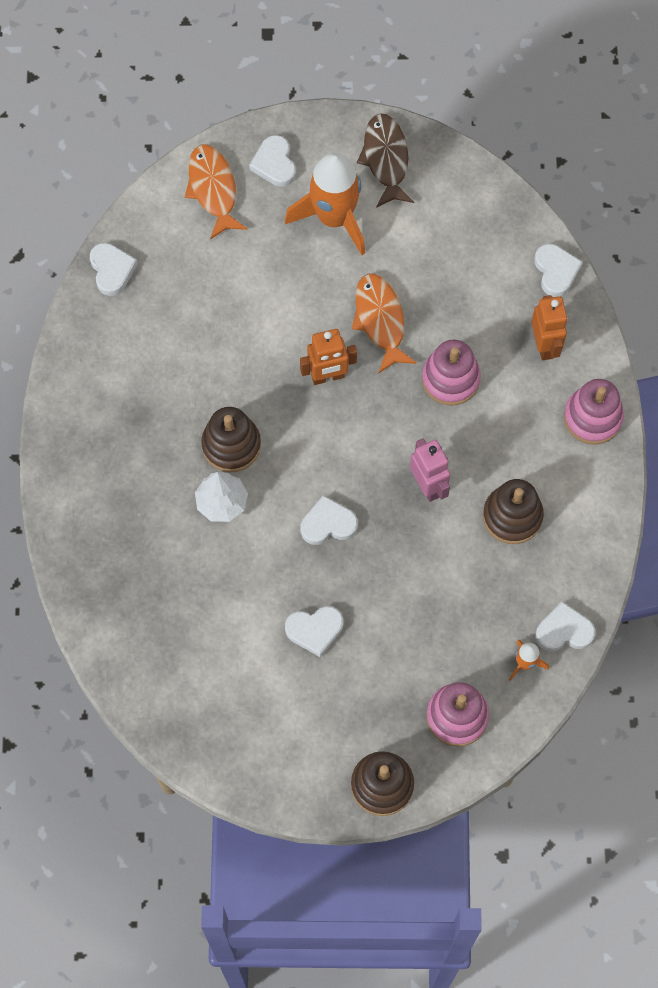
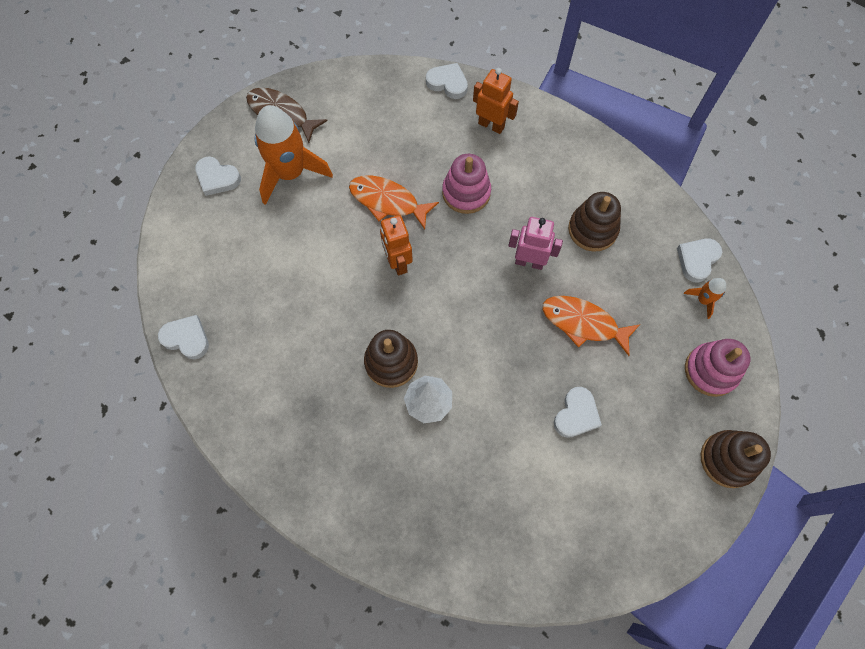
camera: 50 degrees left, 0 degrees up
(213, 189) = (196, 228): orange fish -> orange fish (583, 323)
(328, 377) = (397, 262): orange robot -> orange robot turned 135 degrees clockwise
(328, 524) = (504, 344): white heart -> none
(592, 417) = (563, 136): pink stacking toy -> none

